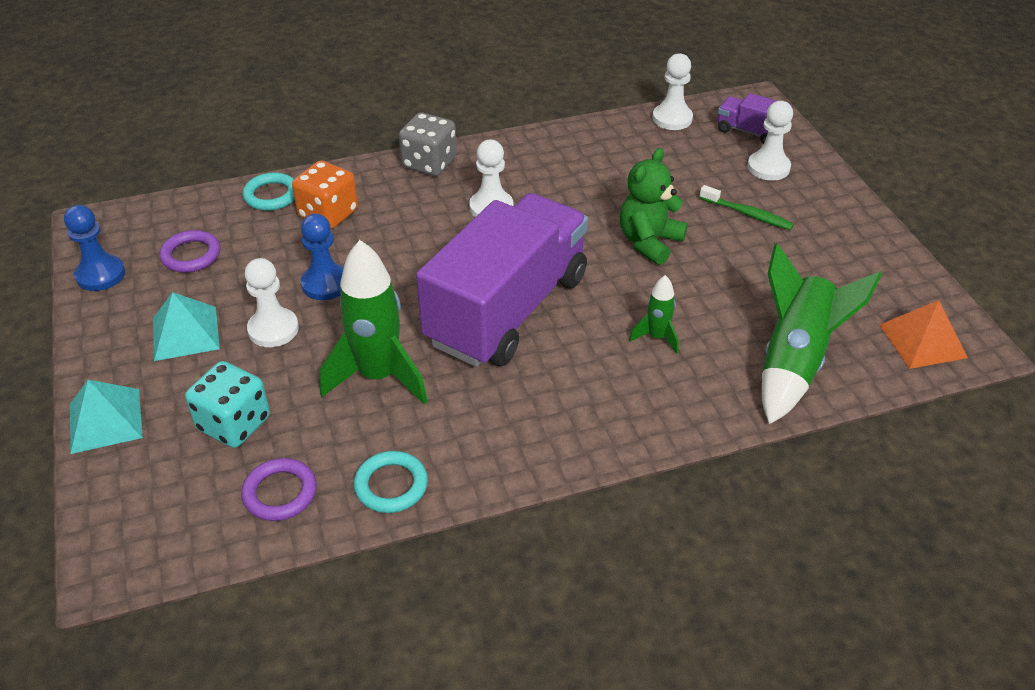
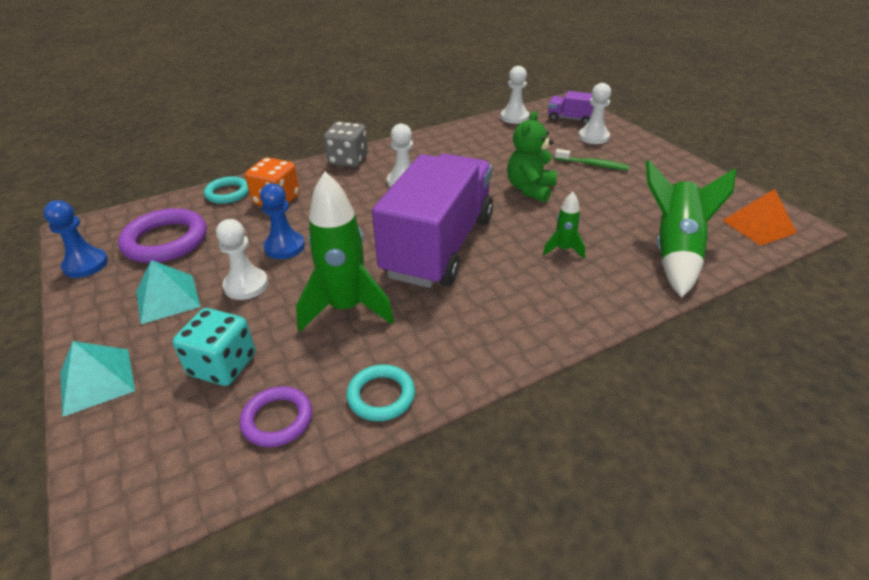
camera: 10 degrees left, 5 degrees down
(191, 255) = (165, 241): purple ring -> purple ring, size x1.66

